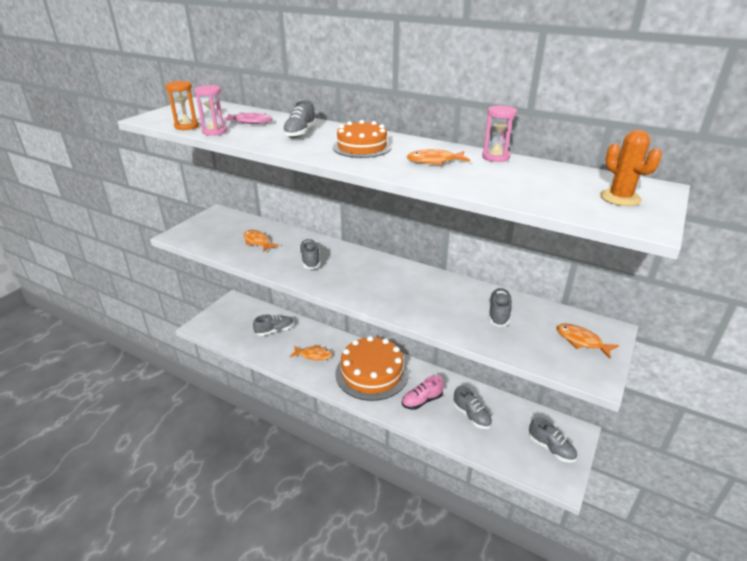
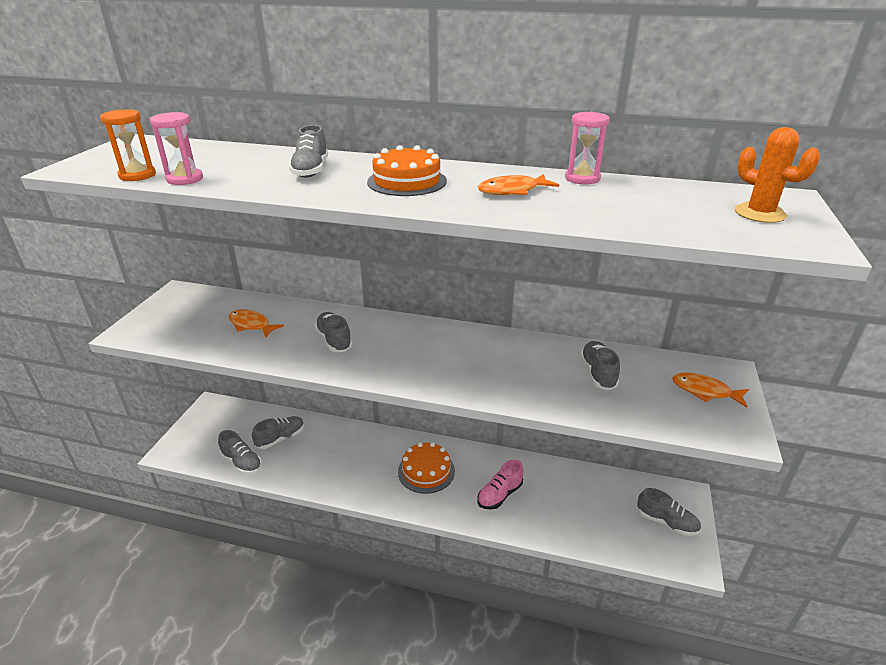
camera: 15 degrees left, 0 degrees up
(250, 122) = (230, 162): pink fish -> none
(313, 355) = (344, 462): orange fish -> none
(372, 373) = (426, 471): orange cake -> orange cake, size x0.60
(471, 416) = (564, 501): grey shoe -> grey shoe (242, 462)

